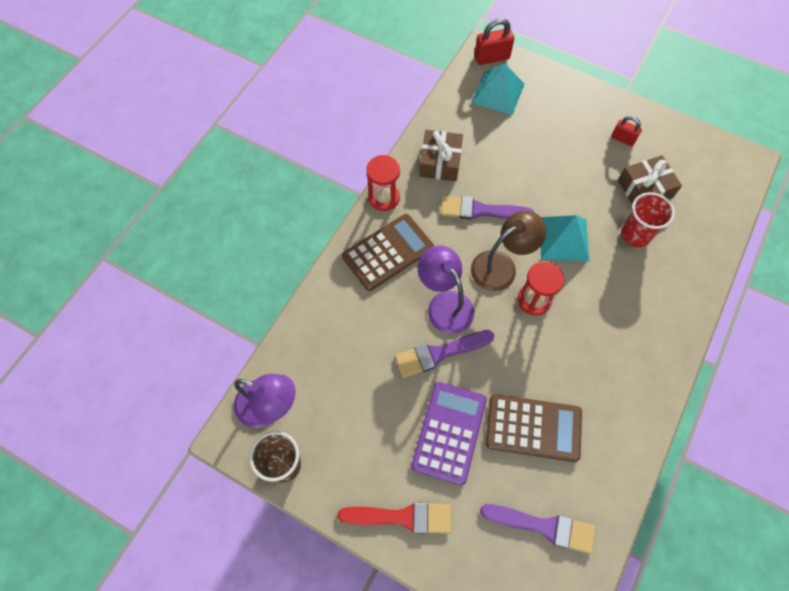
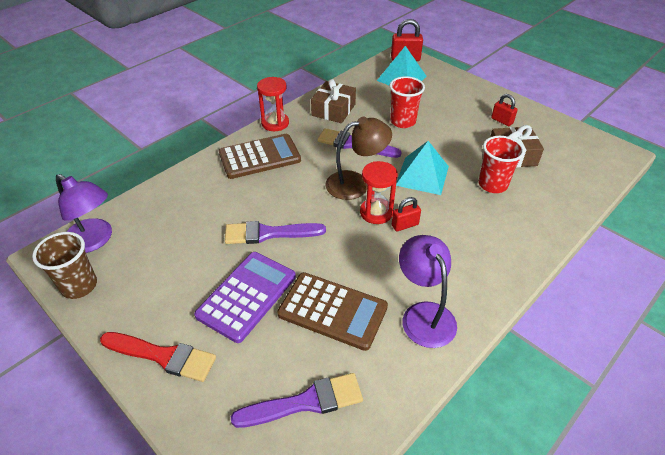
camera: 15 degrees right, 20 degrees down
(444, 304) = (291, 200): purple lamp -> purple lamp (424, 314)
(520, 163) = (403, 121): none -> red cup
(543, 526) = (305, 402): purple brush -> purple brush turned 45 degrees counterclockwise
(566, 309) = (405, 225): none -> red padlock

